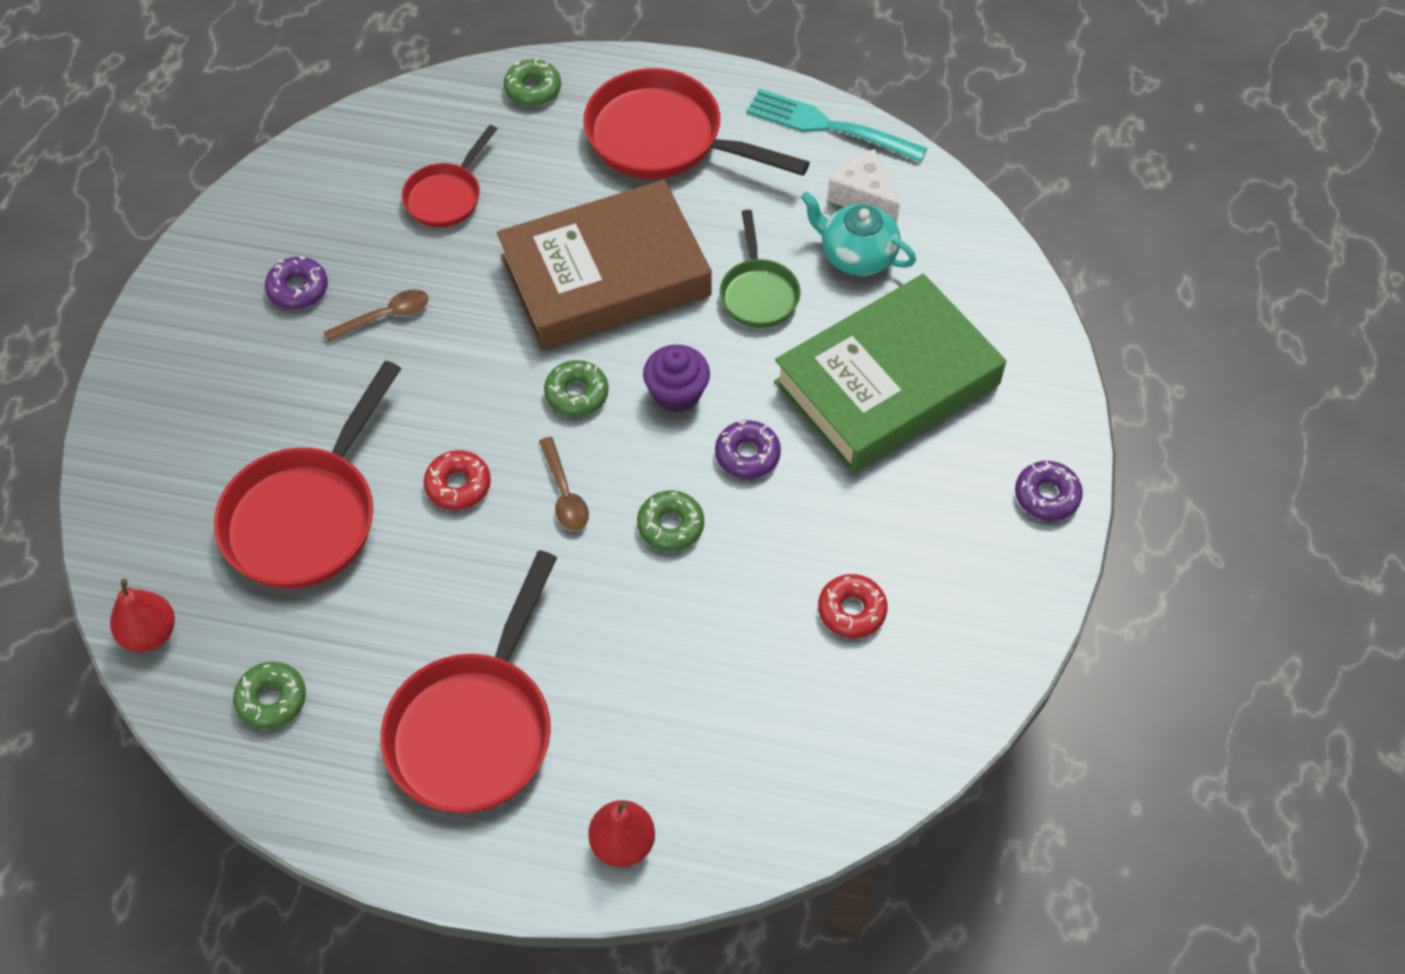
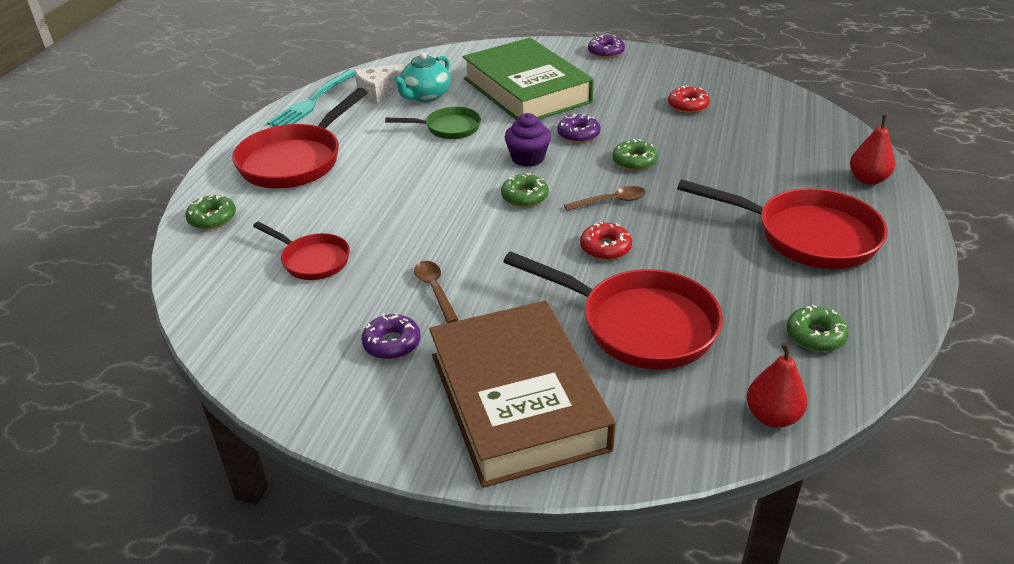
camera: 85 degrees left, 20 degrees down
(605, 276) = (419, 185): brown book -> brown book (518, 400)

